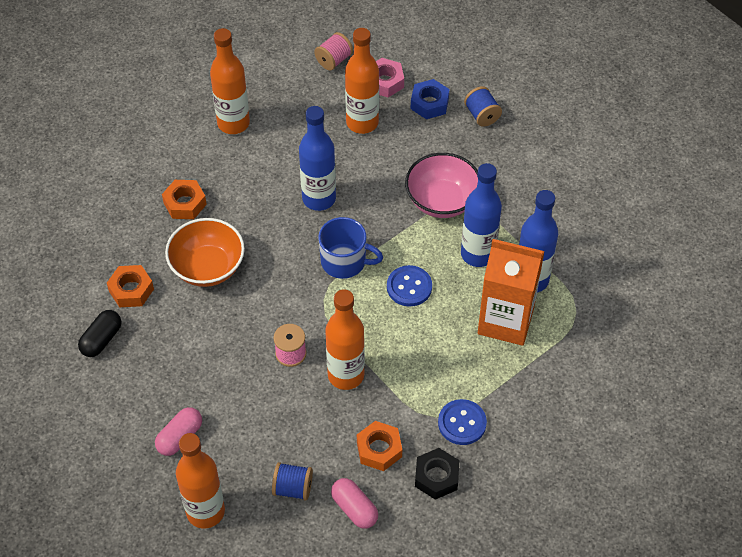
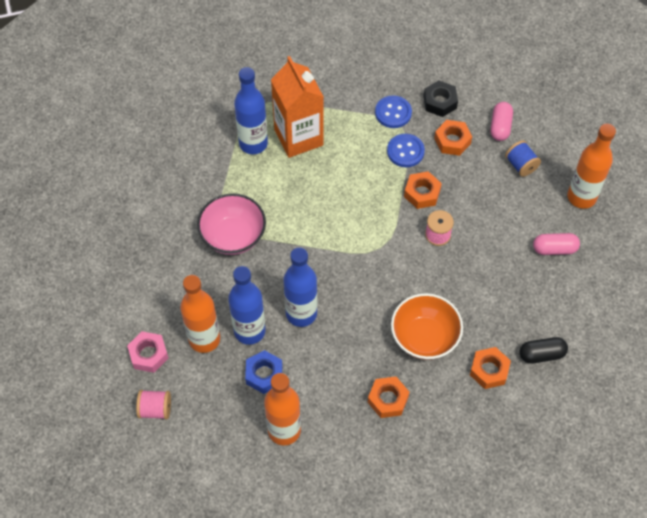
camera: 130 degrees left, 5 degrees up
(345, 261) = (339, 257): blue mug -> none
(346, 375) = (422, 193): orange bottle -> orange nut
(409, 287) = (323, 206): blue button -> blue button (405, 151)
(429, 103) = (146, 308): blue nut -> blue nut (264, 374)
(477, 254) = (260, 185): blue bottle -> blue bottle (249, 331)
(482, 115) = (129, 265): blue spool -> none

